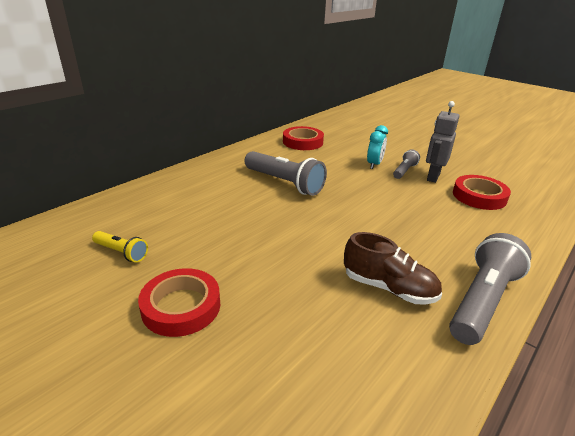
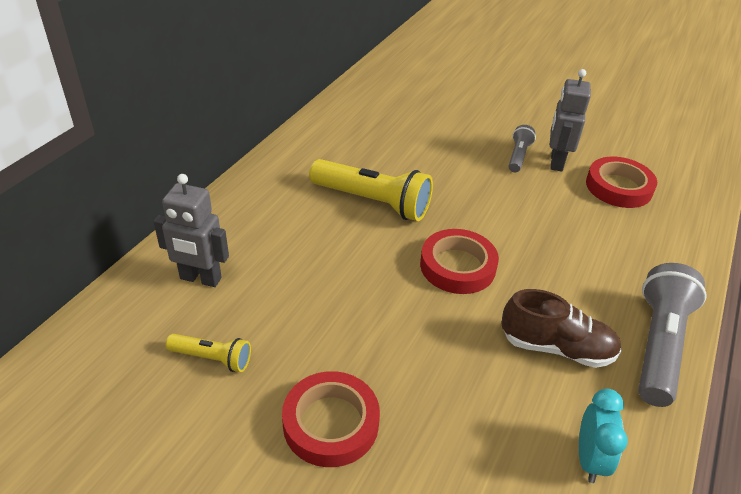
camera: 15 degrees left, 10 degrees up
(143, 208) = (200, 279): none -> grey robot
(284, 183) = (373, 202): grey flashlight -> yellow flashlight
(303, 142) = (366, 120): red tape -> red tape (457, 266)
(374, 164) = (477, 150): turquoise clock -> turquoise clock (589, 459)

